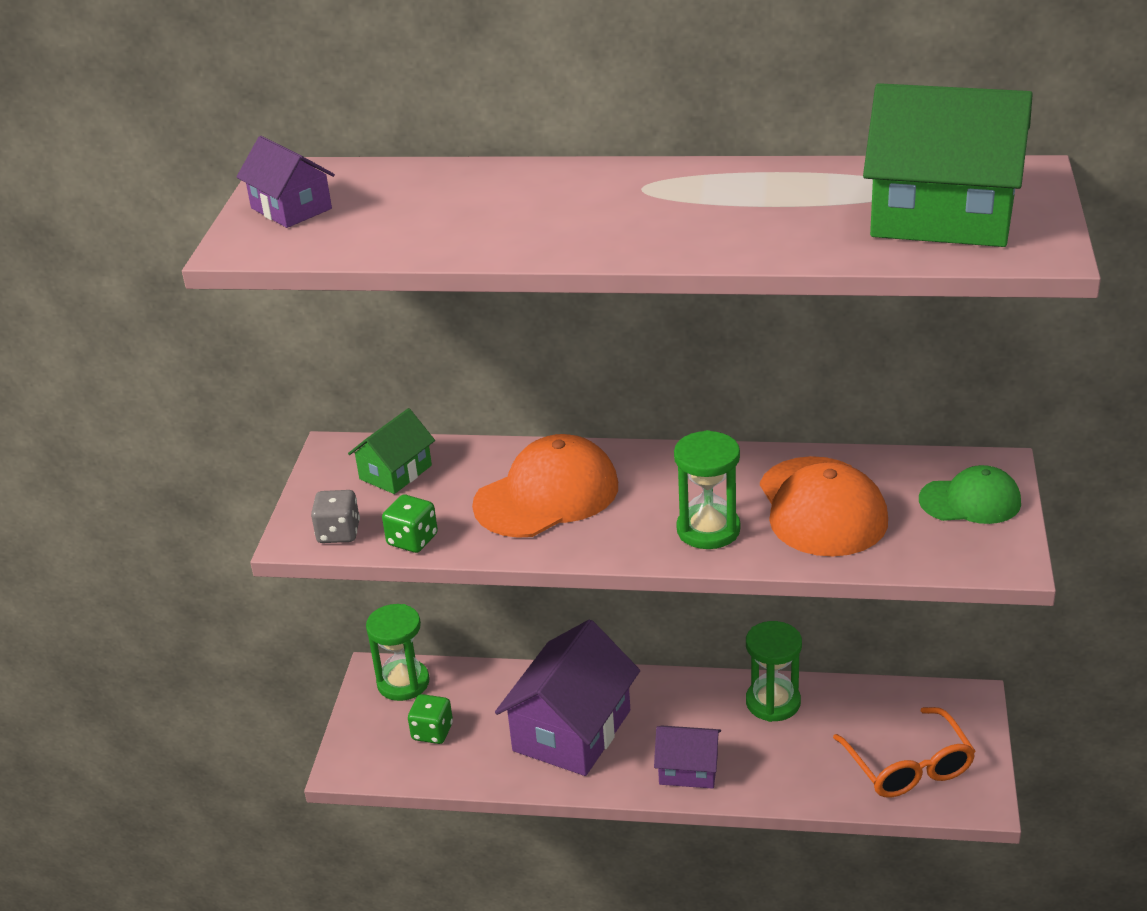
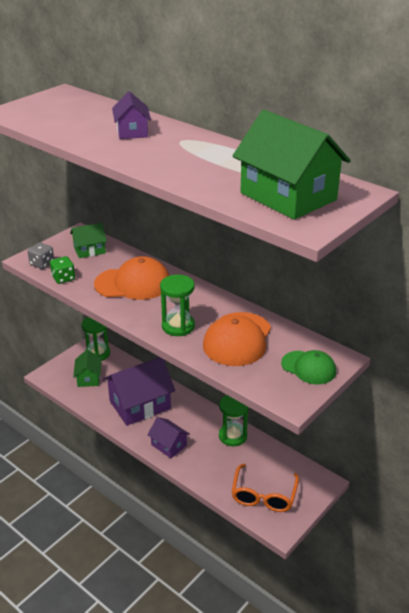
camera: 30 degrees right, 0 degrees up
(291, 208) = (43, 104): purple house -> purple house (132, 131)
(432, 732) = (88, 378): green dice -> green house

